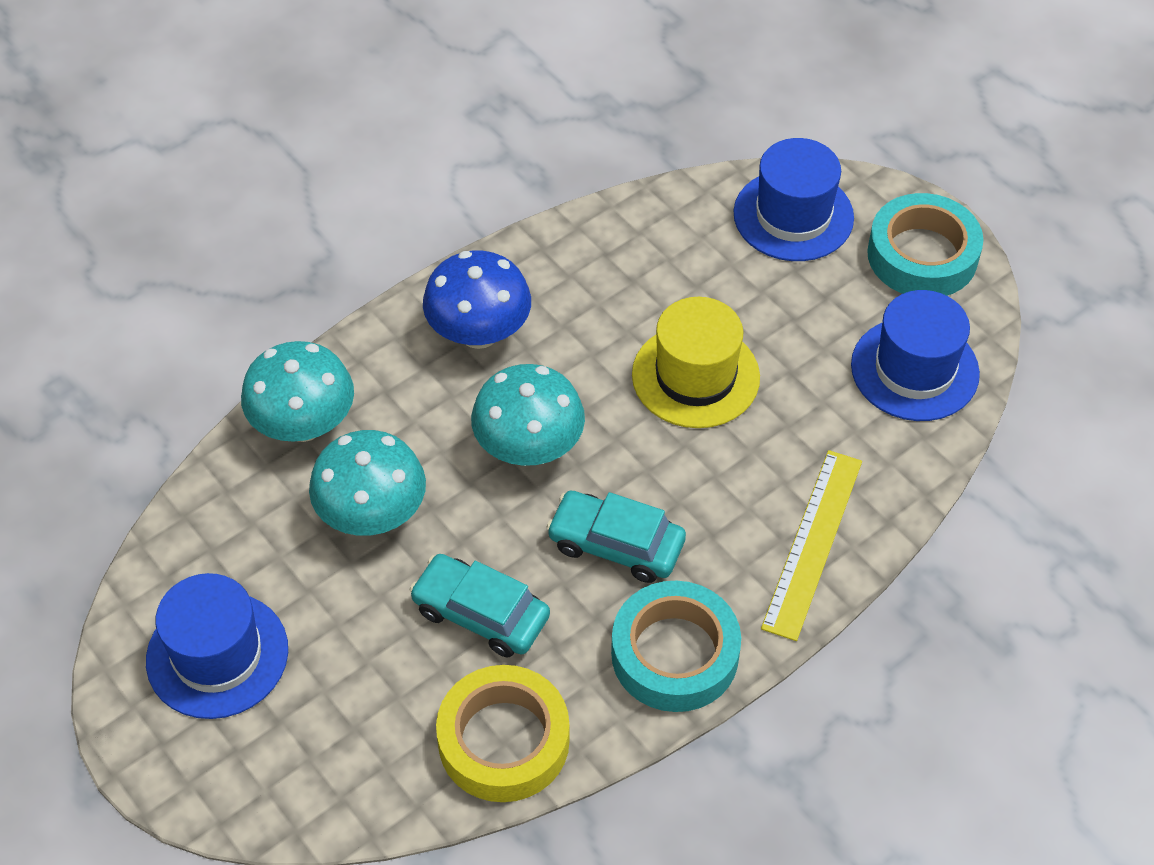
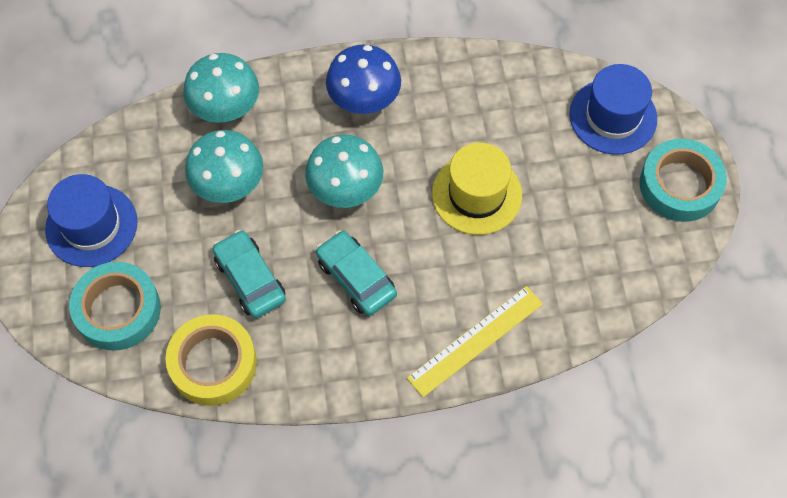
camera: 30 degrees right, 10 degrees up
(675, 654) = (345, 365): turquoise tape -> turquoise tape (118, 310)
(914, 369) = (620, 260): blue hat -> none

